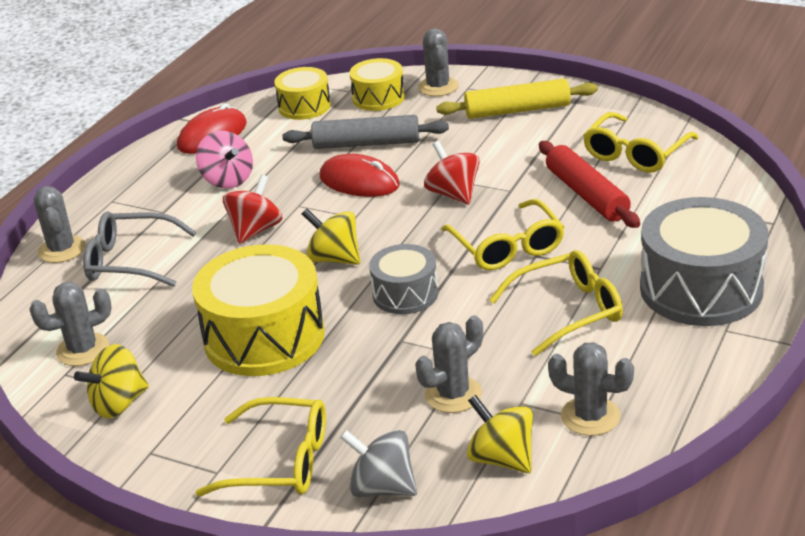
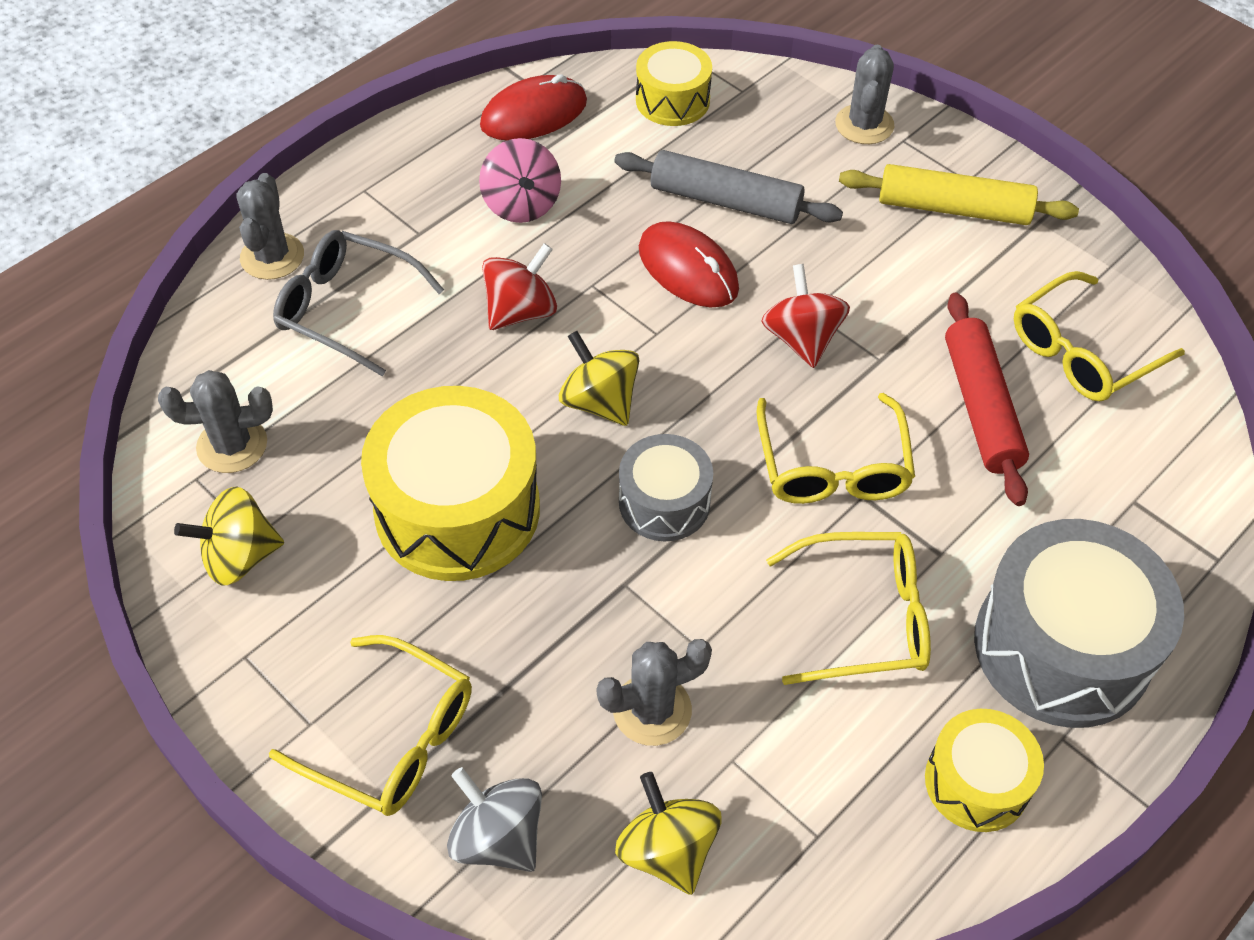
camera: 15 degrees right, 20 degrees up
(378, 98) = (776, 118): yellow drum -> yellow drum (976, 782)
(590, 416) = (812, 823): grey cactus -> none

